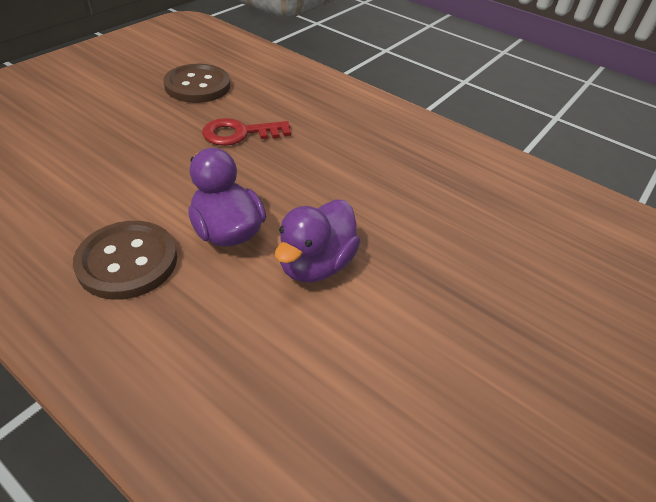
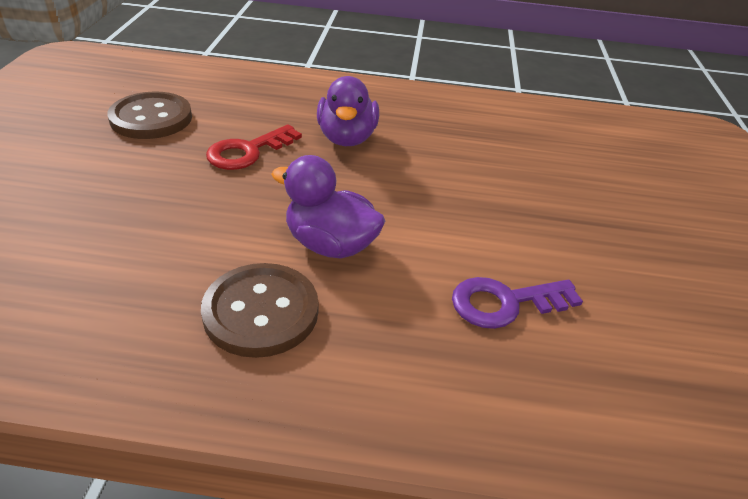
camera: 30 degrees left, 5 degrees down
(315, 264) = (437, 241): purple duck -> purple duck (347, 138)
(320, 345) = (505, 303): none -> purple key

